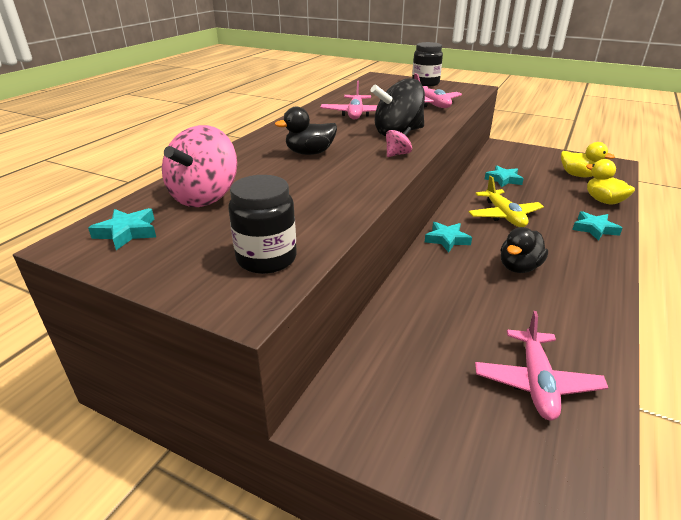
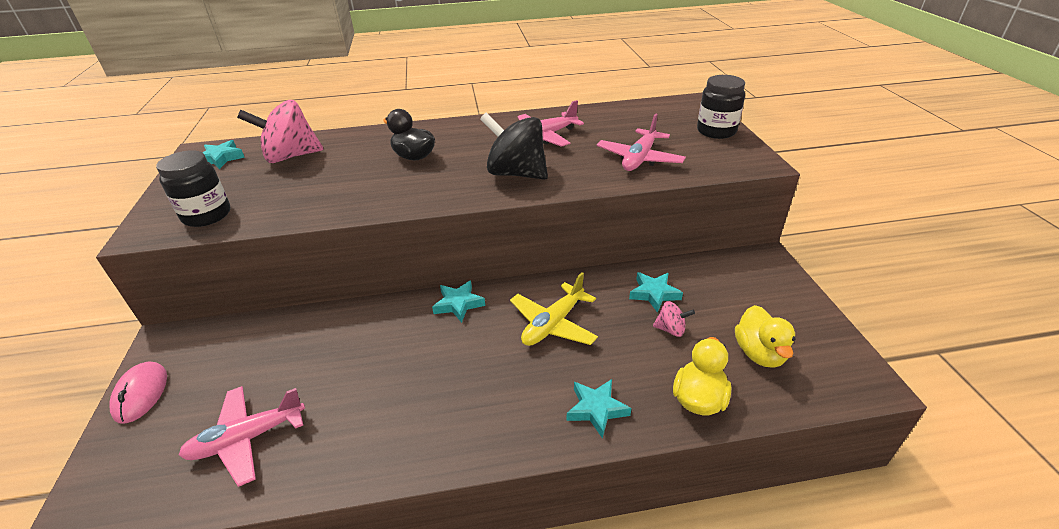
camera: 55 degrees right, 5 degrees up
(397, 154) = (455, 193): pink spinning top -> pink spinning top (671, 329)
(412, 453) = (141, 394): none -> pink mouse
(519, 267) = (442, 370): black duck -> none

